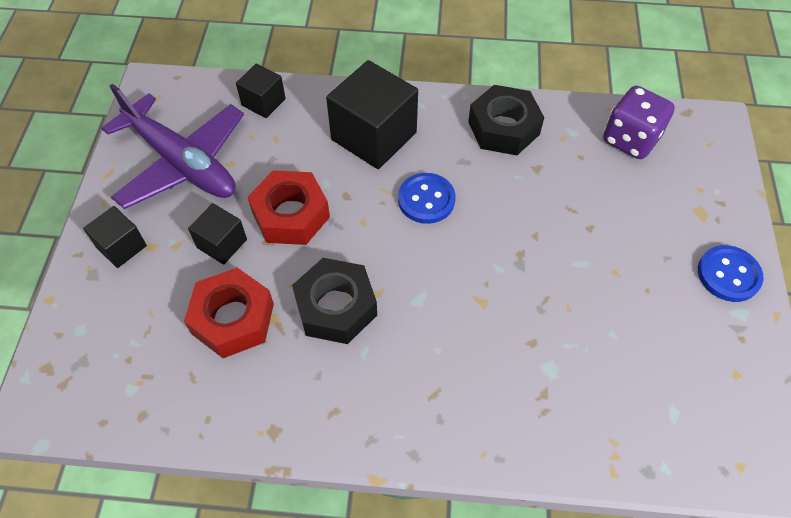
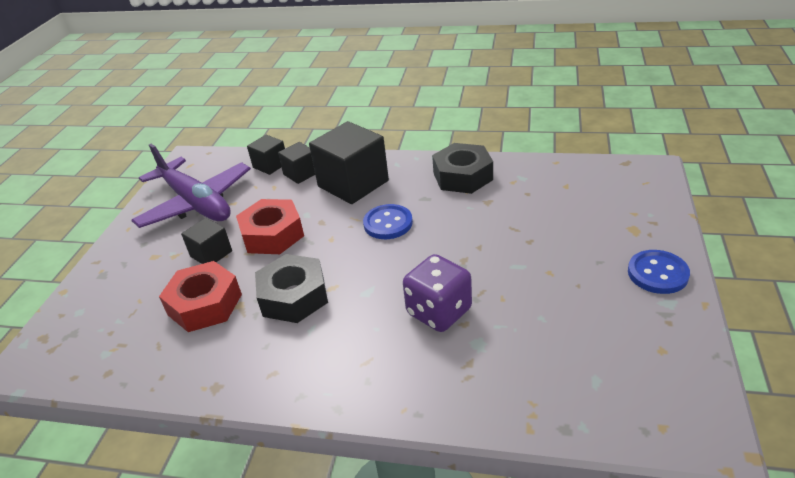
camera: 10 degrees right, 20 degrees down
(121, 246) = (131, 256): black cube -> black cube (301, 173)
(630, 139) = (573, 181): purple dice -> purple dice (439, 312)

